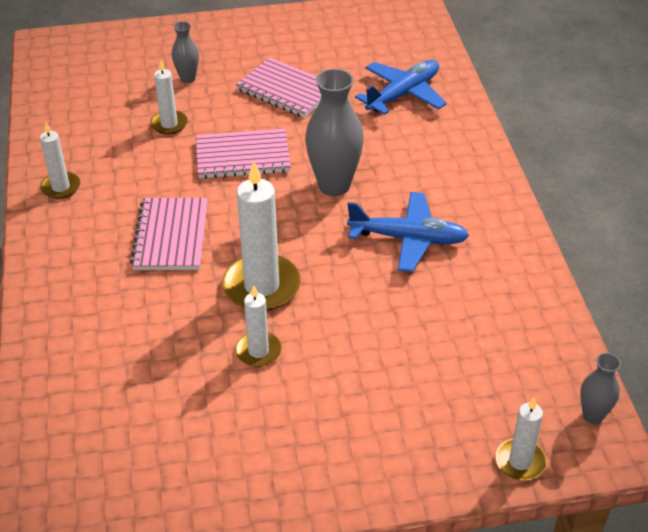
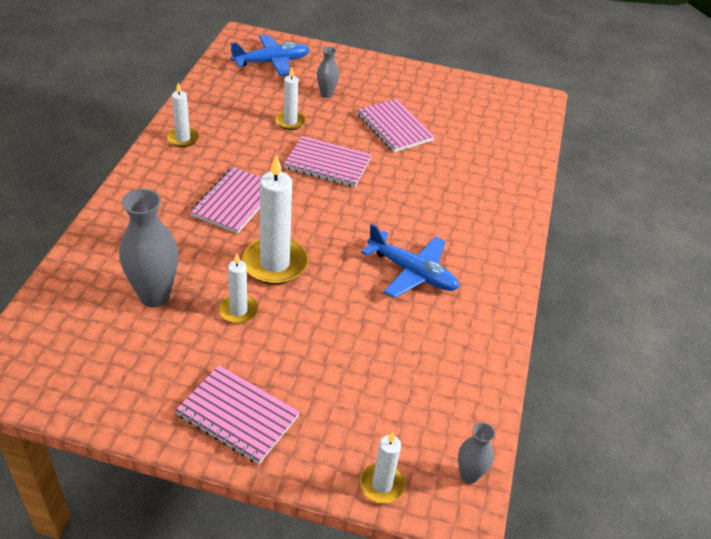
camera: 20 degrees right, 0 degrees up
(334, 186) = (382, 210): grey vase -> grey vase (154, 296)
(334, 458) = (237, 416): none -> pink notebook
(403, 94) = (484, 162): blue plane -> blue plane (272, 62)

